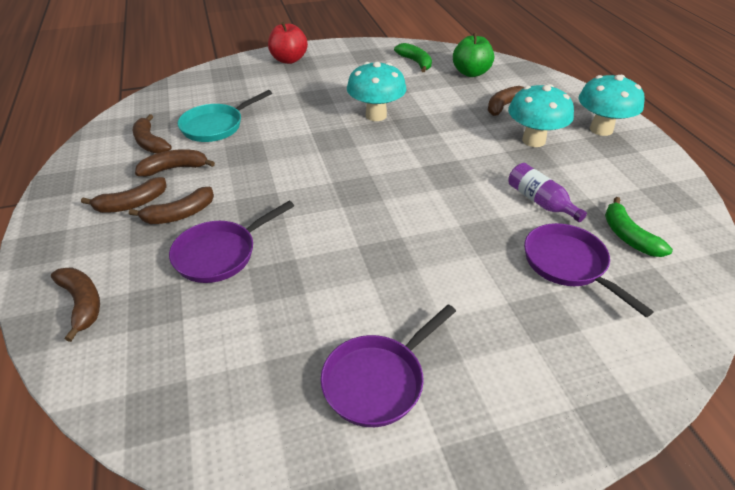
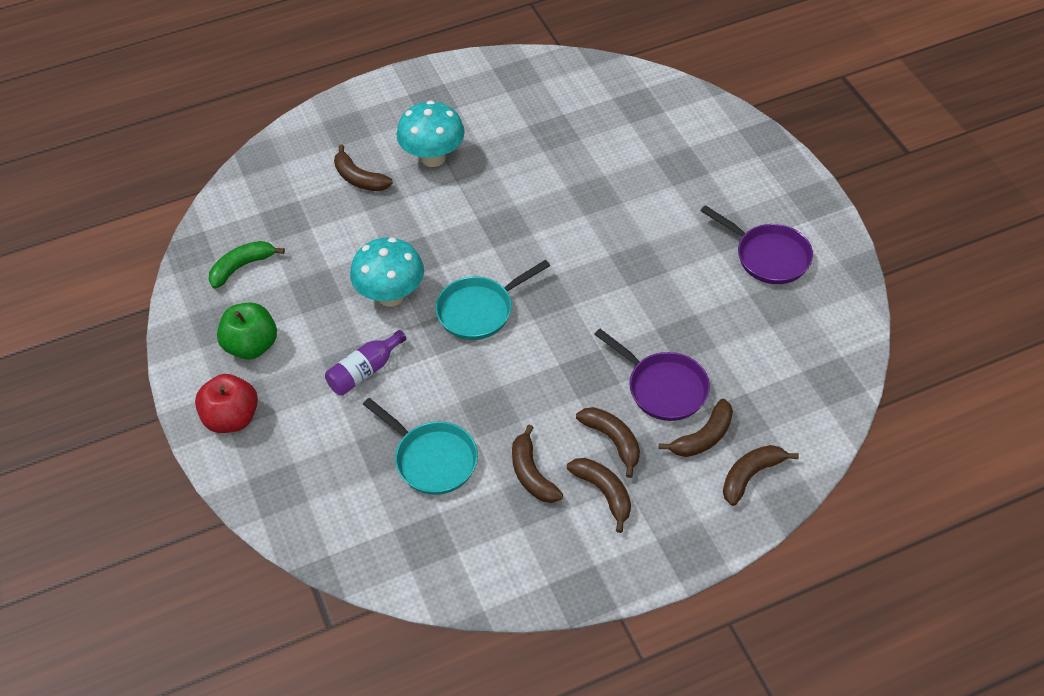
camera: 95 degrees left, 10 degrees up
(150, 143) = (480, 521): brown banana -> brown banana (703, 437)
(350, 154) = (479, 310): none -> turquoise pan
(471, 73) = (274, 209): green apple -> green apple (251, 346)
(540, 202) = (539, 159): purple bottle -> purple bottle (364, 371)
(568, 264) = (621, 147): purple pan -> none
(601, 129) = (405, 105): turquoise mushroom -> none
(628, 236) = (578, 108): green banana -> none

